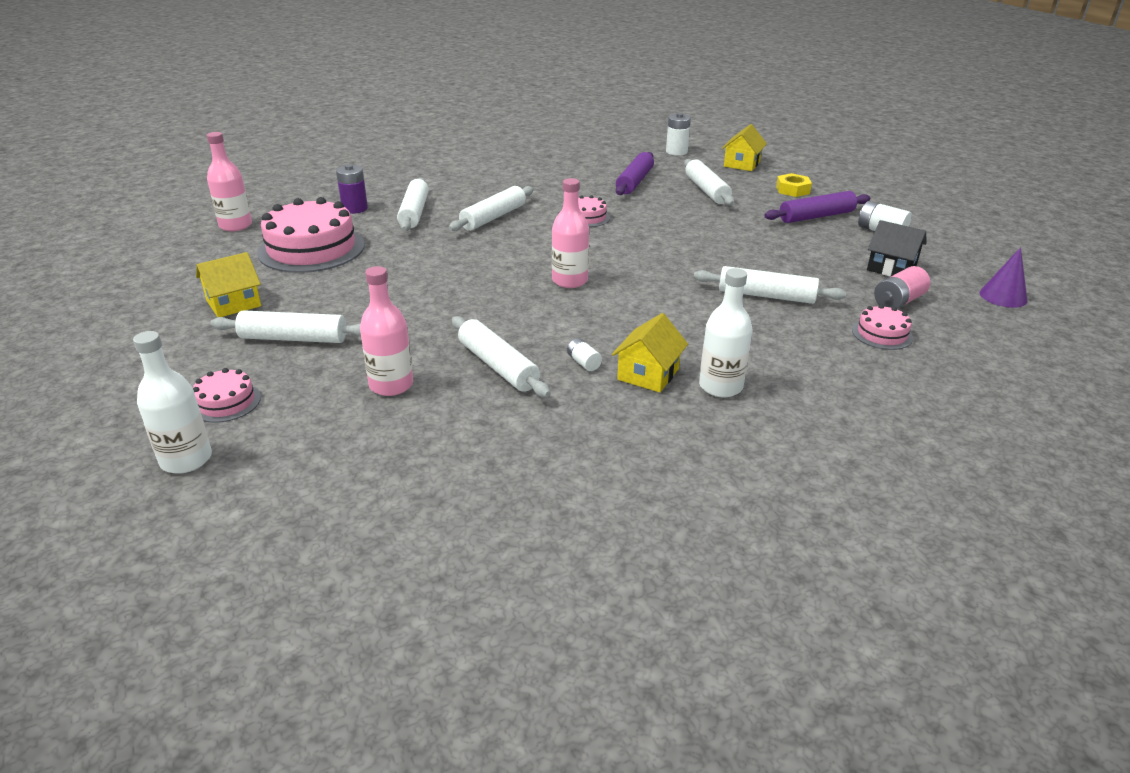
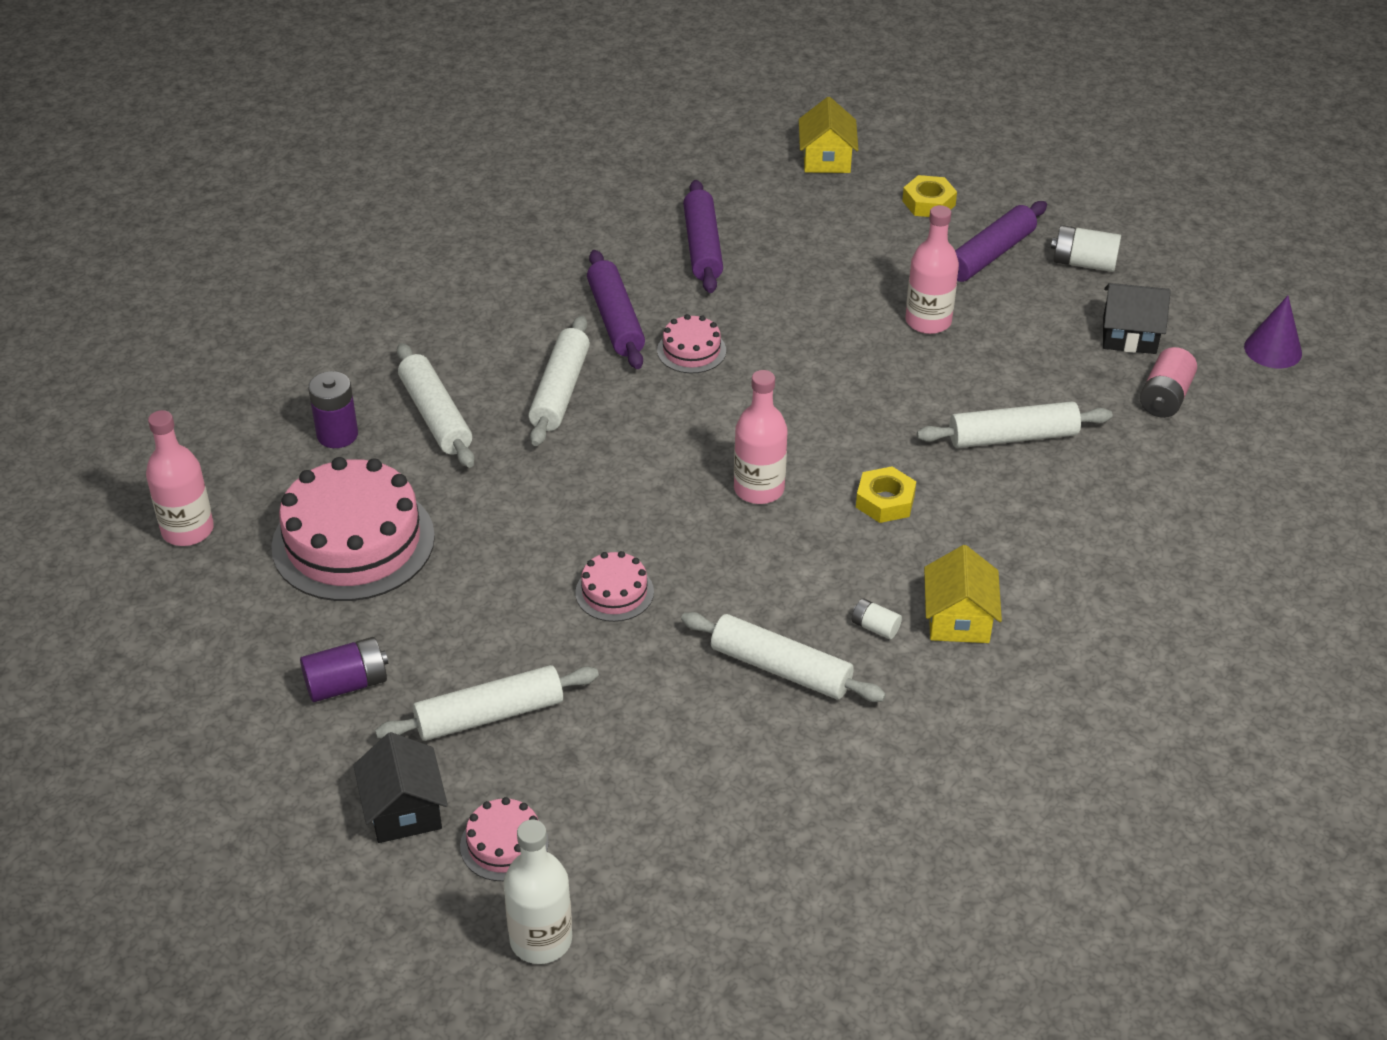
camera: 25 degrees left, 10 degrees up
(191, 368) = (404, 810): none -> black house
(233, 303) = (347, 684): yellow house -> purple battery
(391, 385) = (679, 744): pink bottle -> pink bottle (928, 321)
(555, 198) = (616, 320): none -> purple rolling pin
(648, 305) = (885, 501): none -> yellow nut
(676, 152) = (715, 154): white battery -> none
(706, 190) = (814, 238): white rolling pin -> none
(720, 386) = (1047, 610): white bottle -> none
(882, 334) = (1173, 462): pink cake -> pink cake (614, 592)

